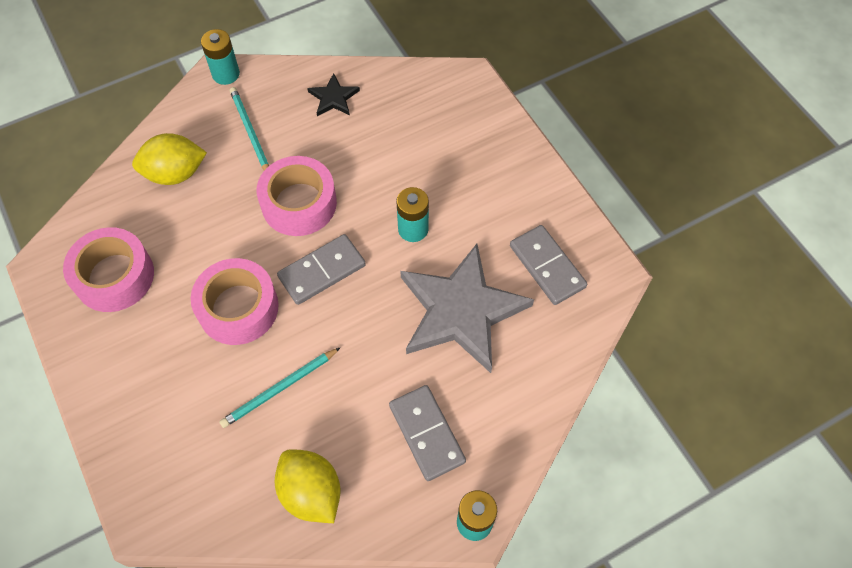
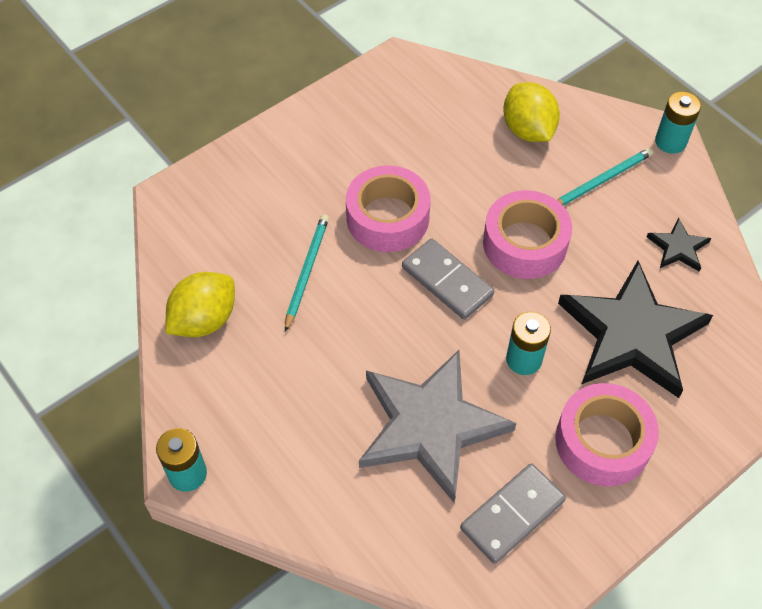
camera: 80 degrees right, 5 degrees down
(114, 276) = (399, 113): pink tape -> pink tape (602, 442)
(279, 389) = (306, 271): turquoise pencil -> turquoise pencil turned 60 degrees clockwise
(406, 149) = (632, 334): none -> black star
(426, 433) = (278, 413): grey domino -> none

